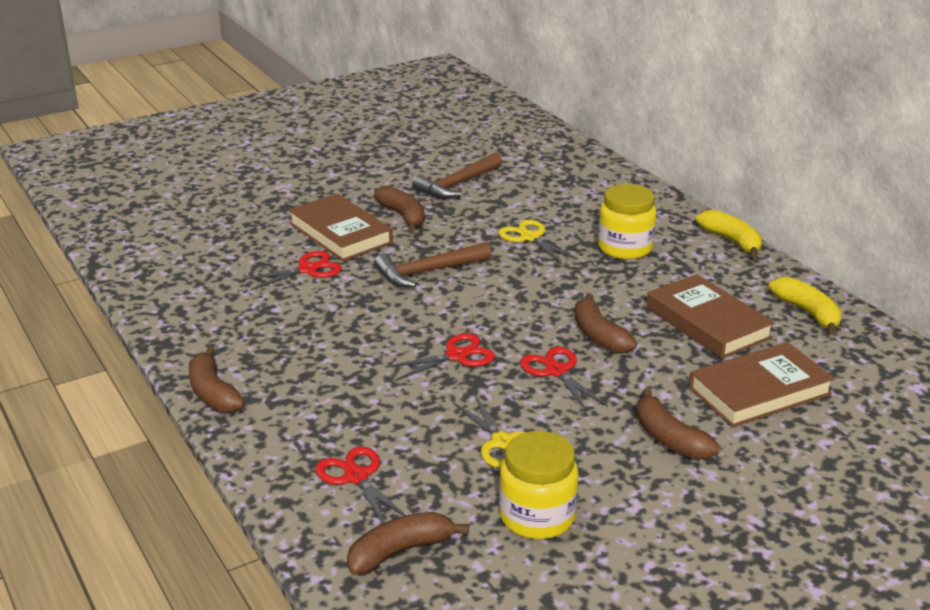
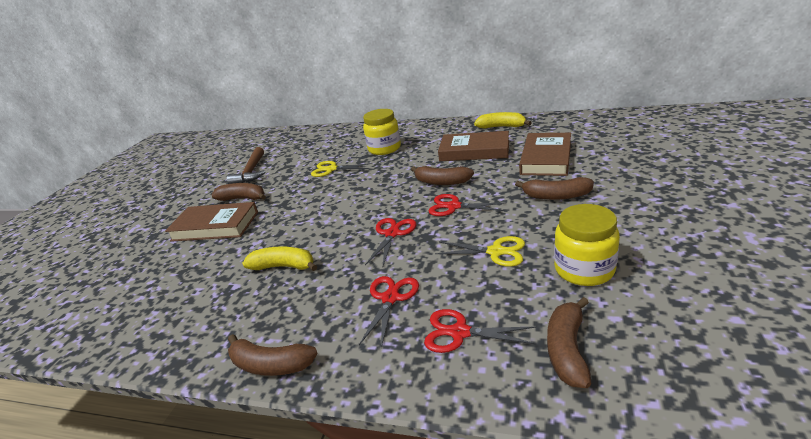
camera: 40 degrees left, 0 degrees up
(308, 269) = (223, 254): red scissors -> red scissors (390, 298)
(428, 272) = (303, 211): brown hammer -> none
(732, 241) = (423, 123): yellow banana -> yellow banana (284, 266)

